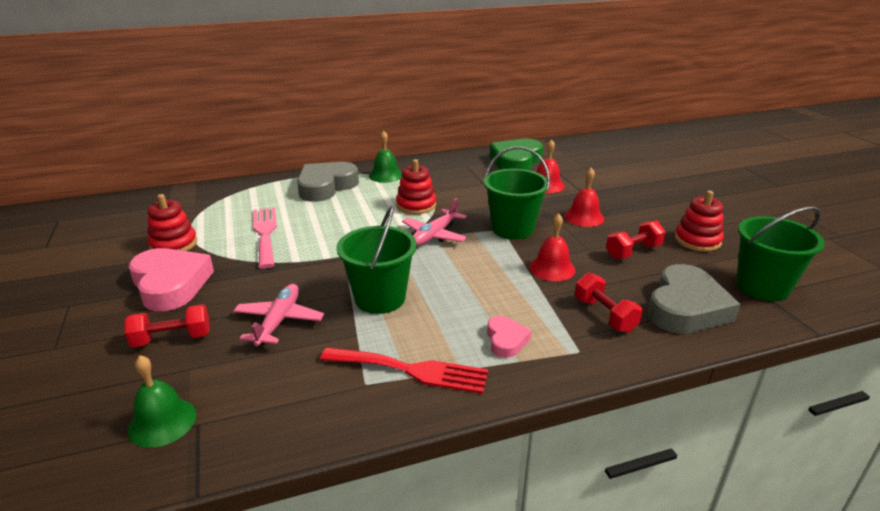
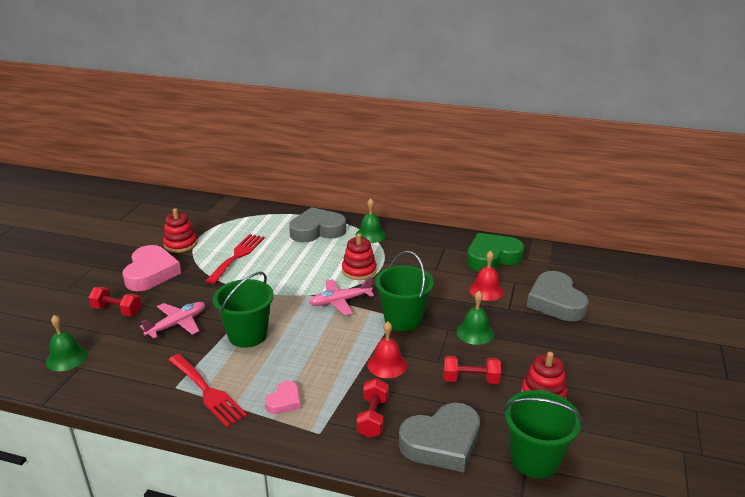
camera: 35 degrees right, 0 degrees up
(265, 233) = (237, 256): pink fork -> red fork
(584, 217) = (475, 332): red bell -> green bell
(608, 176) = (556, 302): none -> grey heart

